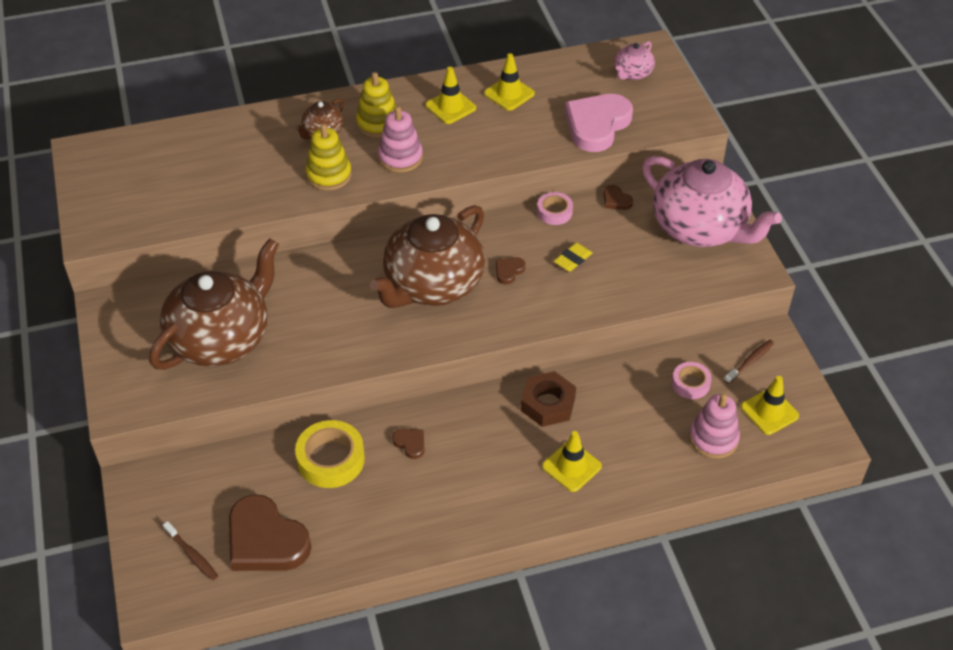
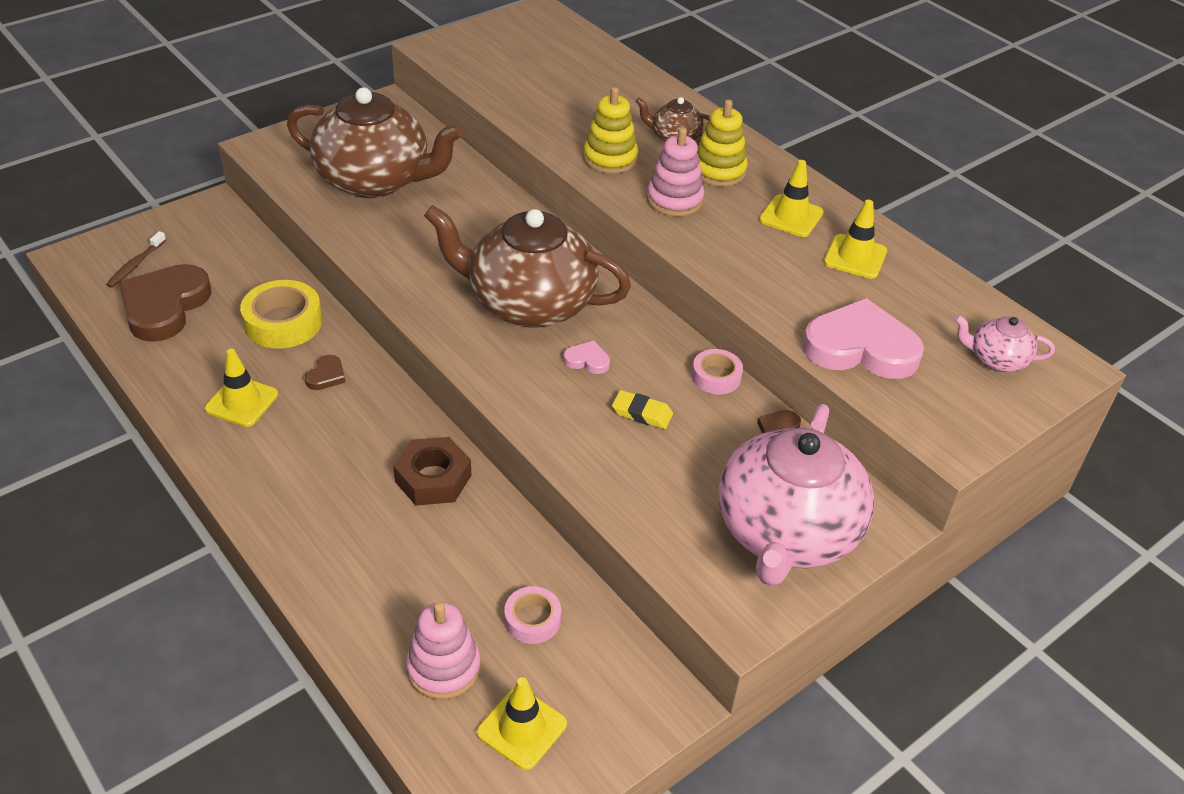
camera: 65 degrees right, 5 degrees down
(509, 271) = (587, 360): brown heart -> pink heart
(571, 466) = (341, 525): yellow traffic cone -> yellow traffic cone (242, 402)
(750, 361) = (608, 683): brown toothbrush -> none

